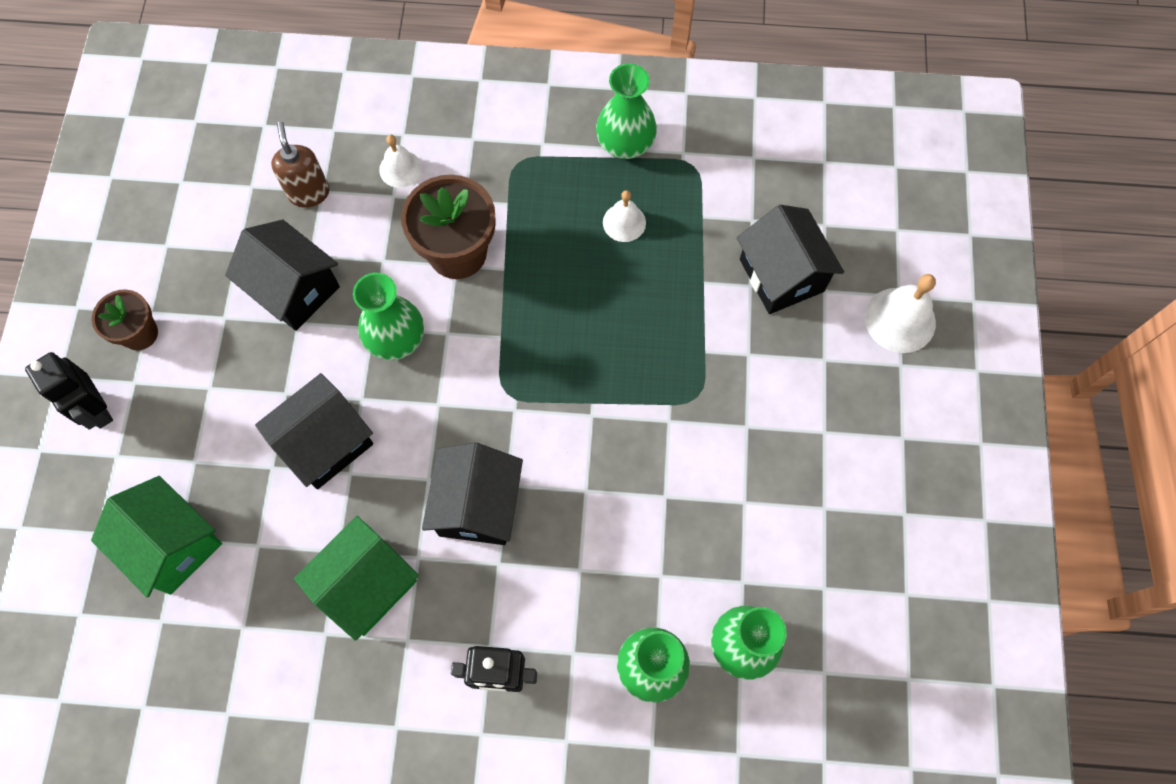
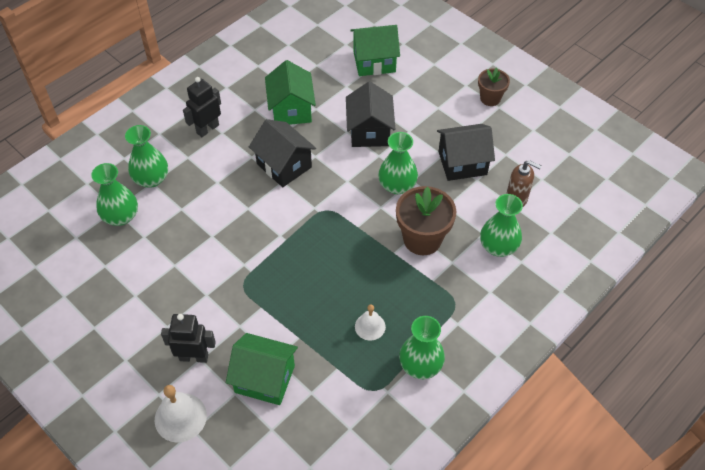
camera: 130 degrees right, 15 degrees down
(97, 409) = (463, 68): black robot -> black robot (194, 357)
(400, 169) = (498, 246): white bell -> green vase
(781, 275) = (264, 379): black house -> green house

